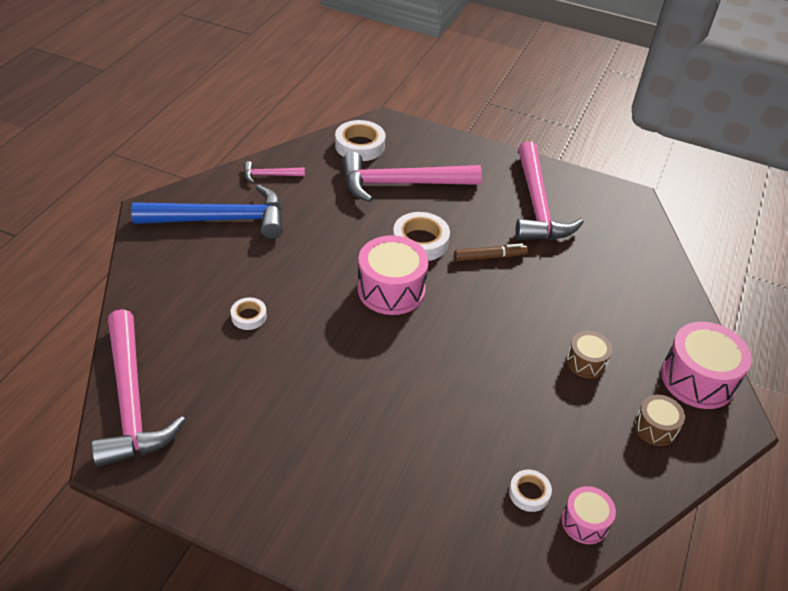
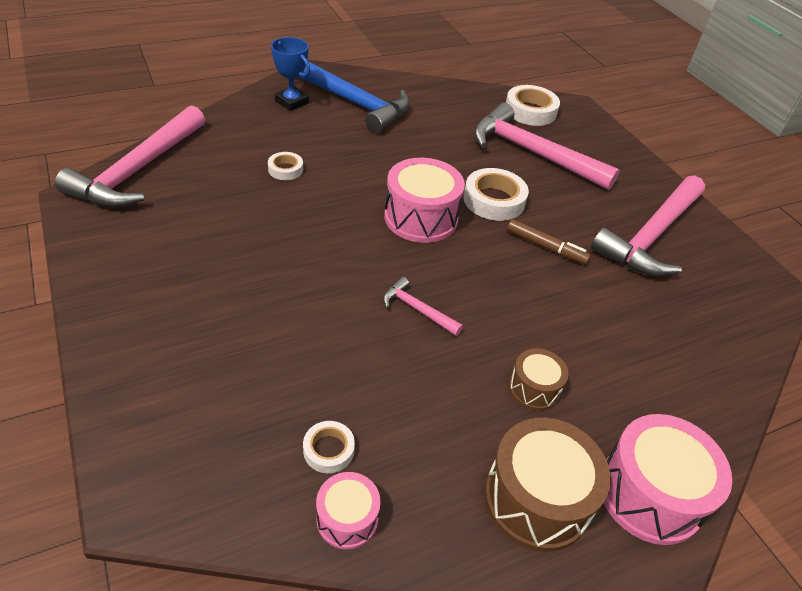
camera: 40 degrees right, 0 degrees up
(172, 251) = (292, 102): none -> blue trophy
(270, 175) = (427, 94): pink hammer -> pink hammer (417, 309)
(655, 427) = (536, 499): brown drum -> brown drum, size x1.80

